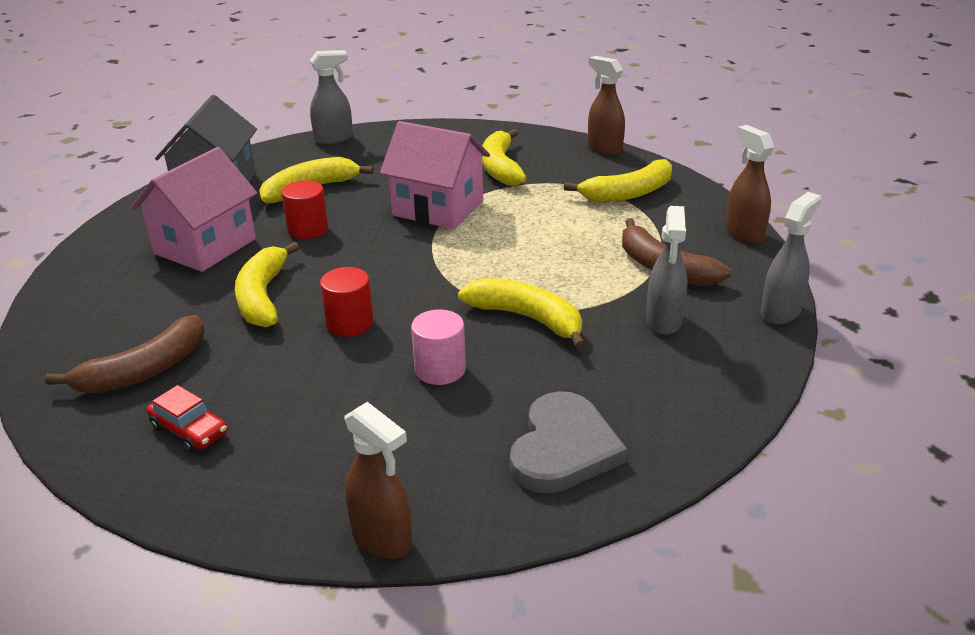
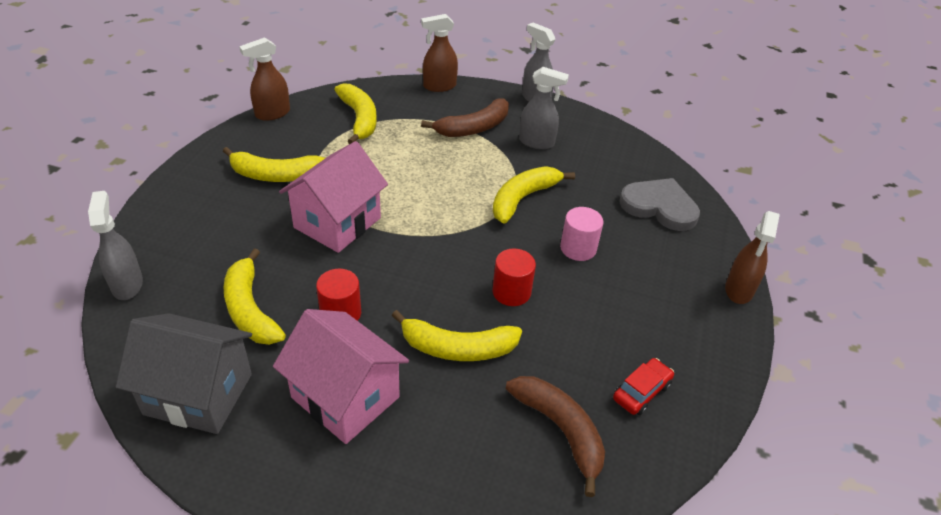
camera: 85 degrees left, 10 degrees up
(382, 538) = (739, 290): brown spray bottle -> brown spray bottle turned 150 degrees clockwise

